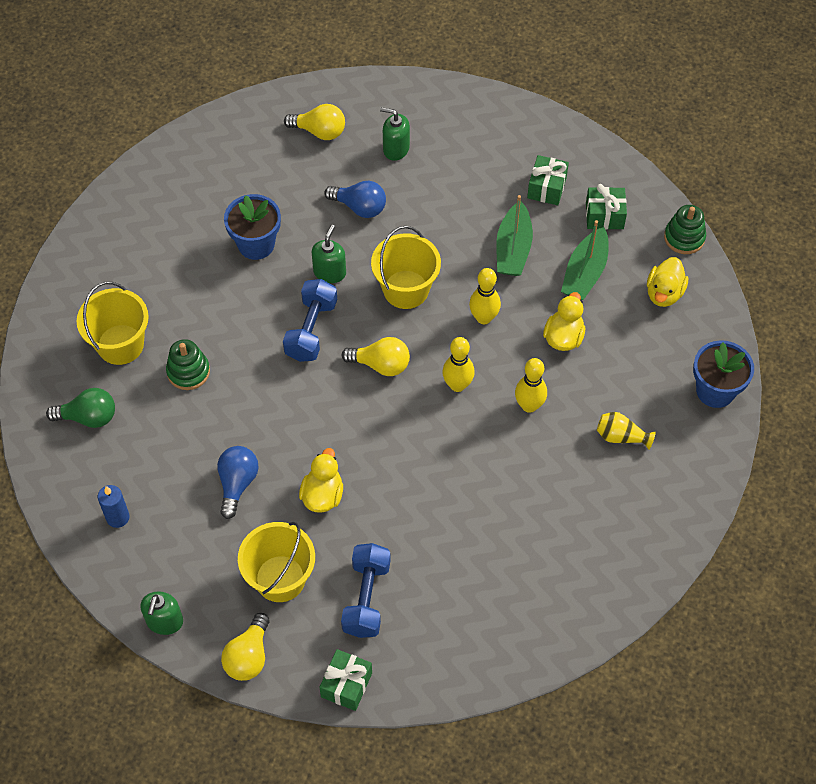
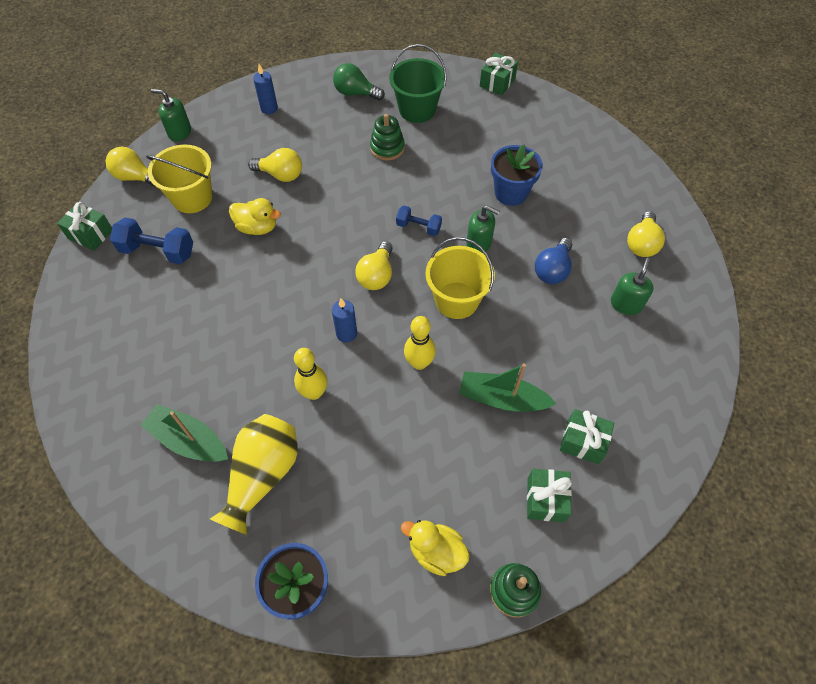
camera: 95 degrees right, 0 degrees up
(71, 260) = (497, 82): none -> green gift
(88, 417) = (355, 93): green light bulb -> green light bulb turned 105 degrees clockwise
(120, 344) = (417, 110): yellow bucket -> green bucket
(237, 483) = (280, 175): blue light bulb -> yellow light bulb
(311, 330) = (418, 227): blue dumbbell -> blue dumbbell, size x0.61
(457, 385) = (346, 333): yellow bowling pin -> blue candle
(563, 337) = (389, 434): yellow duck -> none
(585, 273) = (468, 467): green boat -> green boat (189, 440)
(621, 437) = (262, 475): yellow vase -> yellow vase, size x1.89

